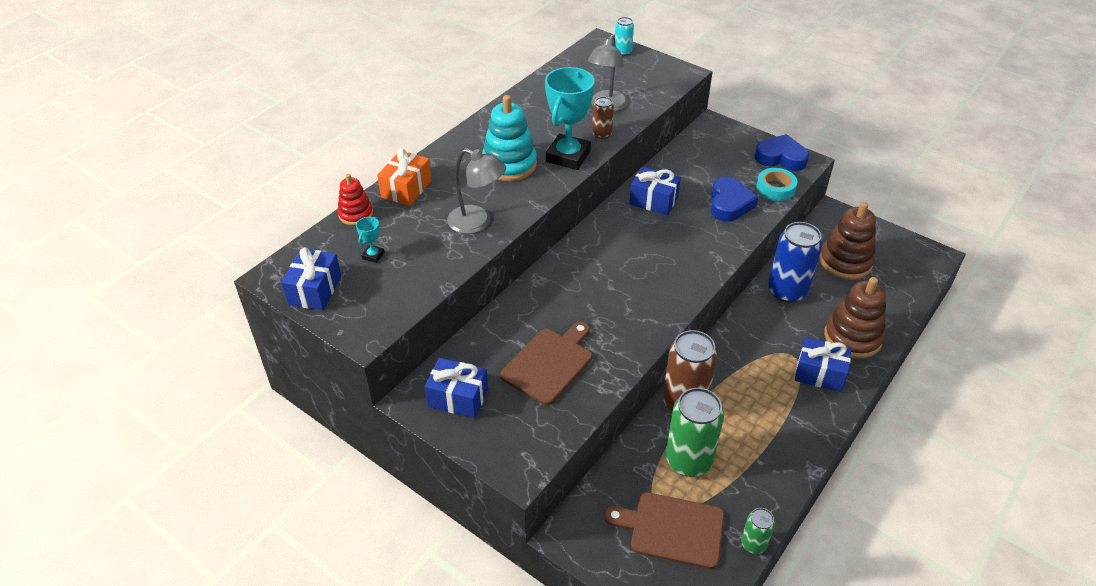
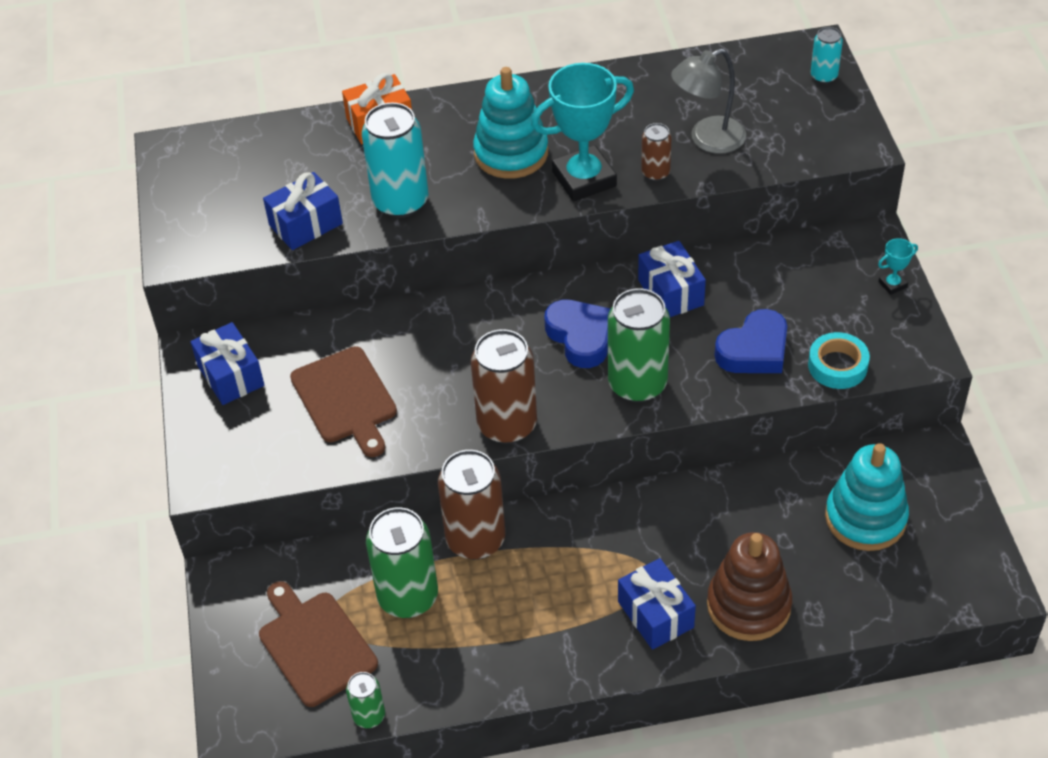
camera: 45 degrees right, 5 degrees up
(315, 290) = (184, 184): blue gift -> blue gift (306, 224)
(355, 214) = (303, 124): red stacking toy -> none
(373, 255) = (269, 179): turquoise trophy -> turquoise trophy (892, 284)
(477, 223) = (400, 202): grey lamp -> turquoise can
(549, 363) = (346, 399): brown cutting board -> brown cutting board turned 75 degrees clockwise
(659, 317) = (507, 425): none -> brown can
(697, 254) = (637, 384): none -> green can
(781, 158) = (900, 332): blue heart -> blue heart (581, 337)
(787, 291) = (744, 503): blue can -> none
(845, 262) = (865, 518): brown stacking toy -> turquoise stacking toy

